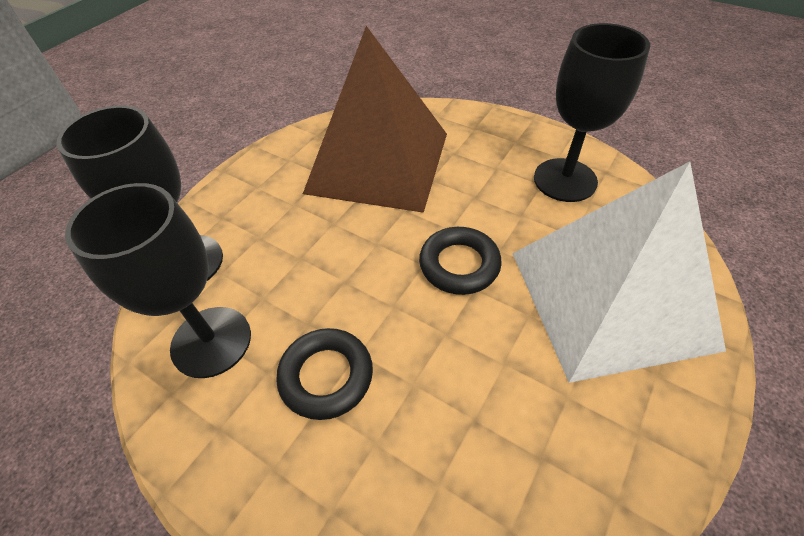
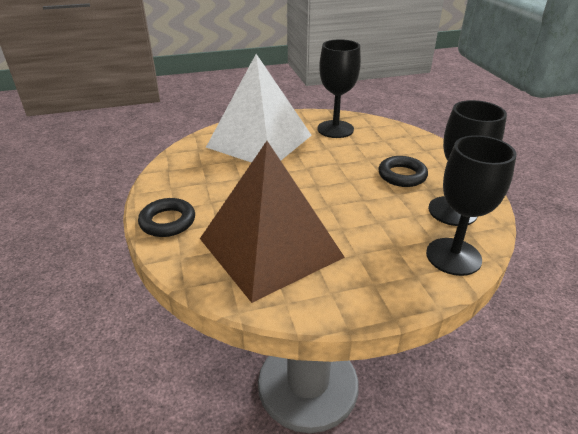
camera: 140 degrees left, 15 degrees down
(459, 265) = (300, 177): black ring -> black ring (168, 221)
(565, 180) = (193, 177): black goblet -> black goblet (335, 129)

